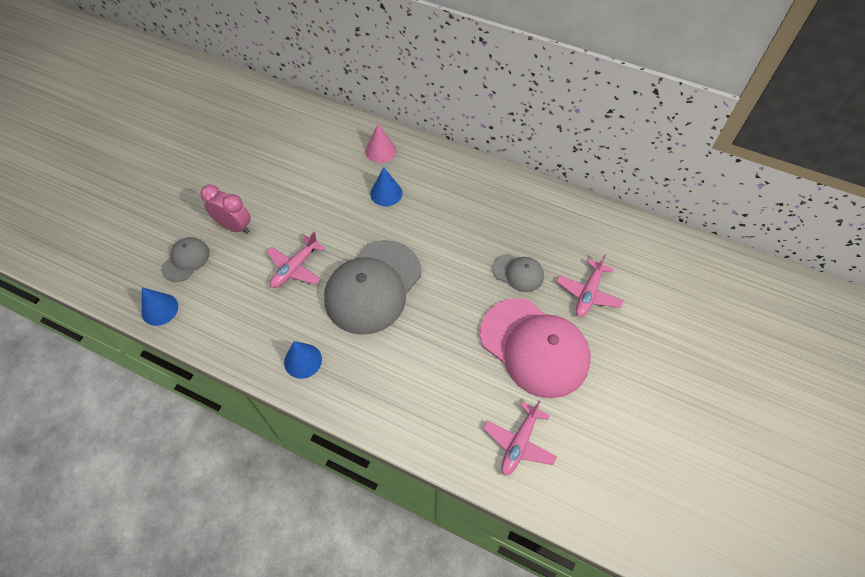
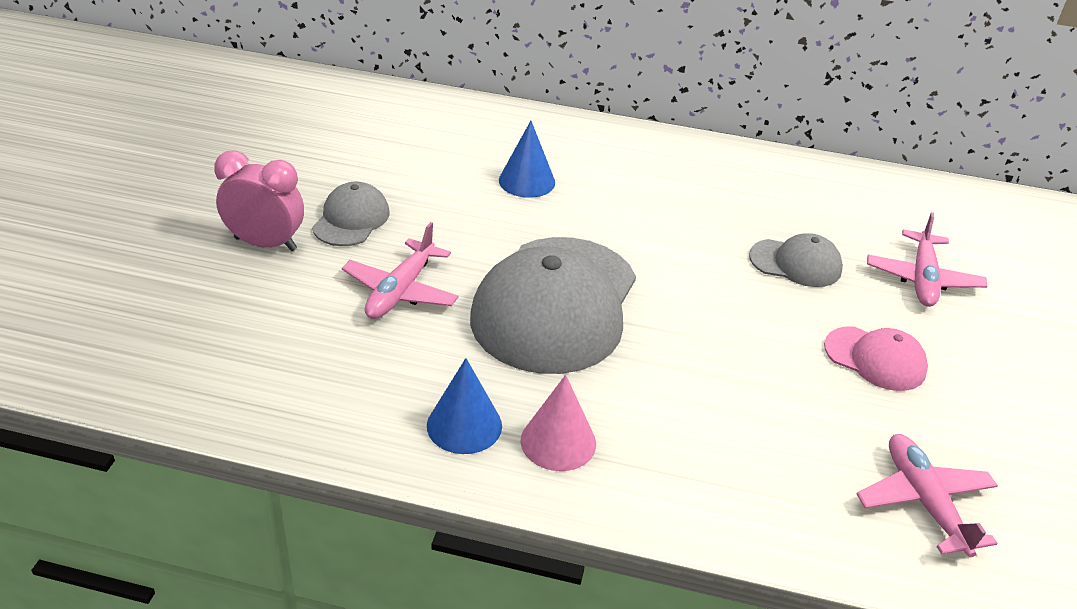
camera: 15 degrees left, 20 degrees down
(160, 309) = (145, 377): blue cone -> none
(186, 260) = (182, 299): grey cap -> grey cap (351, 219)
(380, 151) = (496, 131): pink cone -> pink cone (558, 442)
(519, 443) = (924, 501): pink plane -> pink plane turned 150 degrees clockwise
(534, 347) = (875, 359): pink cap -> pink cap, size x0.48

